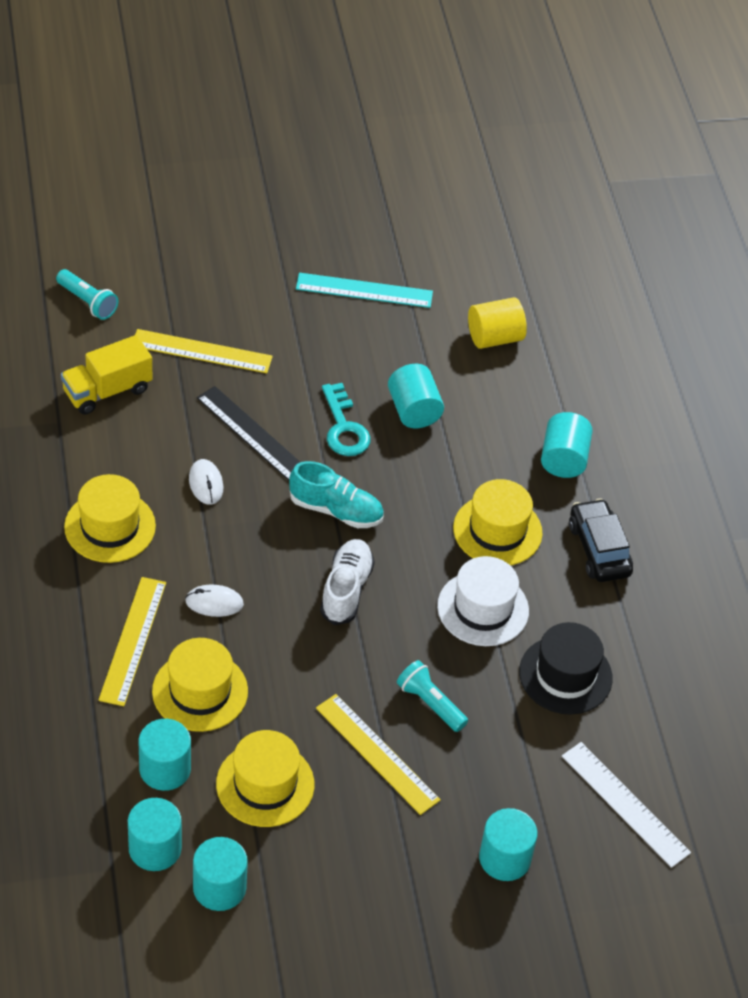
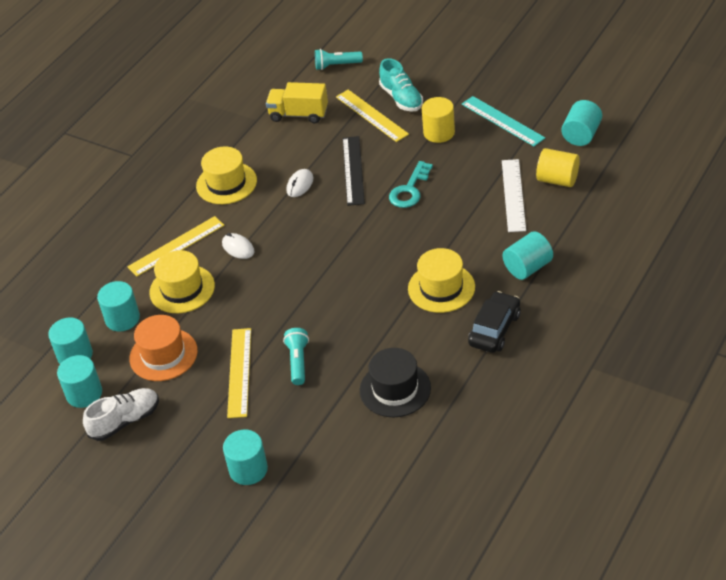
camera: 50 degrees right, 5 degrees down
(87, 302) = (336, 65): turquoise flashlight -> turquoise flashlight turned 90 degrees clockwise
(265, 784) = (163, 355): yellow hat -> orange hat
(305, 338) = (439, 132): none -> yellow cylinder
(336, 510) = (357, 232): turquoise shoe -> turquoise shoe (401, 98)
(346, 590) = (316, 277): white shoe -> white shoe (125, 421)
(413, 410) = (462, 198): turquoise cylinder -> turquoise cylinder (581, 135)
(483, 608) = (385, 326): white hat -> none
(625, 804) = (352, 482): white ruler -> white ruler (513, 195)

